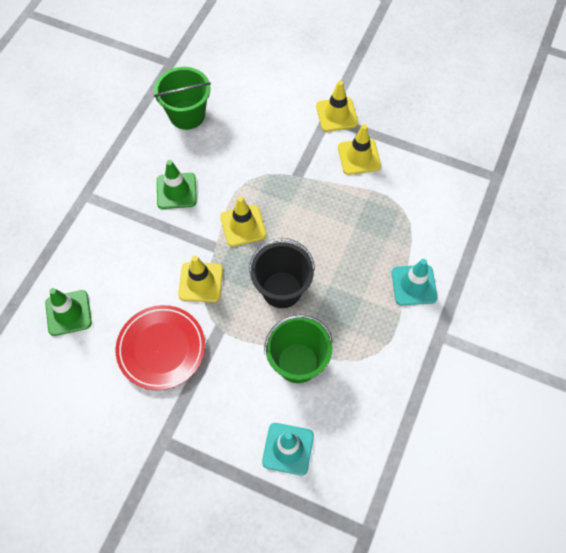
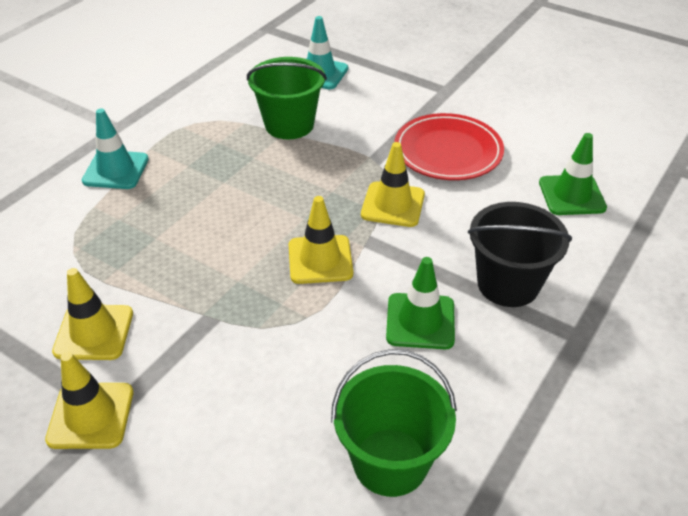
camera: 170 degrees left, 20 degrees down
(282, 289) = (286, 185): black bucket -> black bucket (508, 284)

